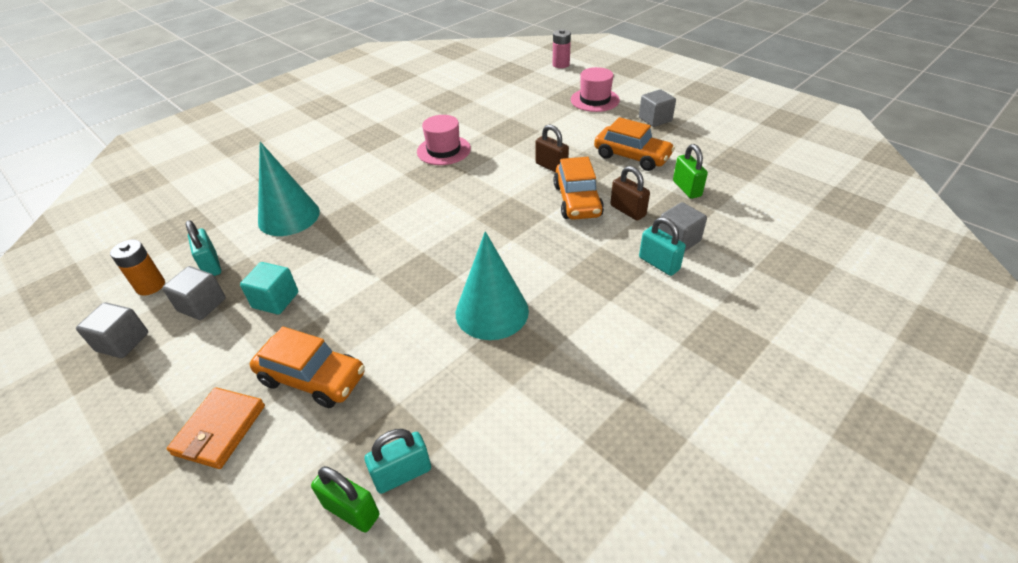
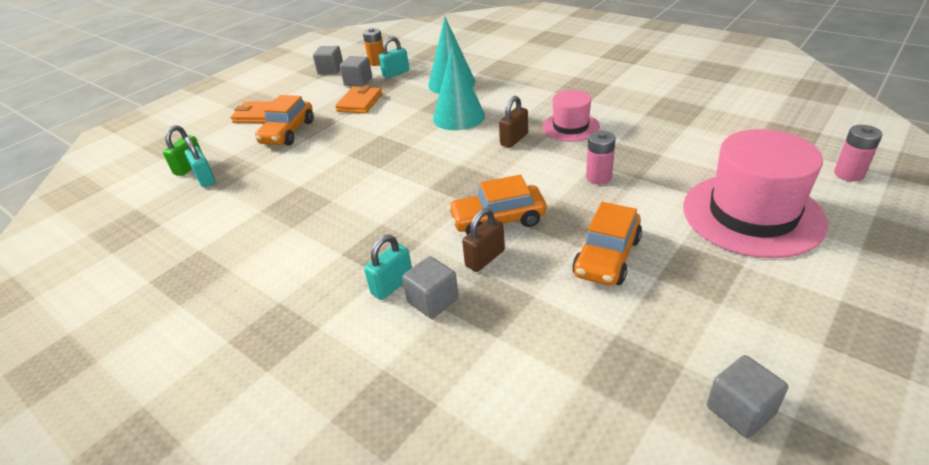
camera: 85 degrees right, 5 degrees down
(275, 300) = (360, 103): turquoise cube -> orange wallet
(492, 311) = (336, 190): turquoise cone -> turquoise cone (459, 117)
(531, 147) = (598, 177): none -> pink battery
(551, 167) = (561, 196): brown padlock -> brown padlock (514, 139)
(595, 100) = (752, 214): pink hat -> pink hat, size x1.81
(655, 119) = (726, 277): grey cube -> grey cube (740, 410)
(686, 188) = (543, 310): green padlock -> none

